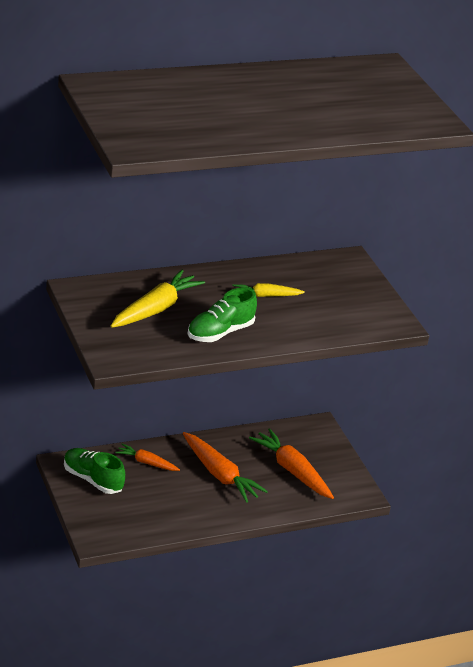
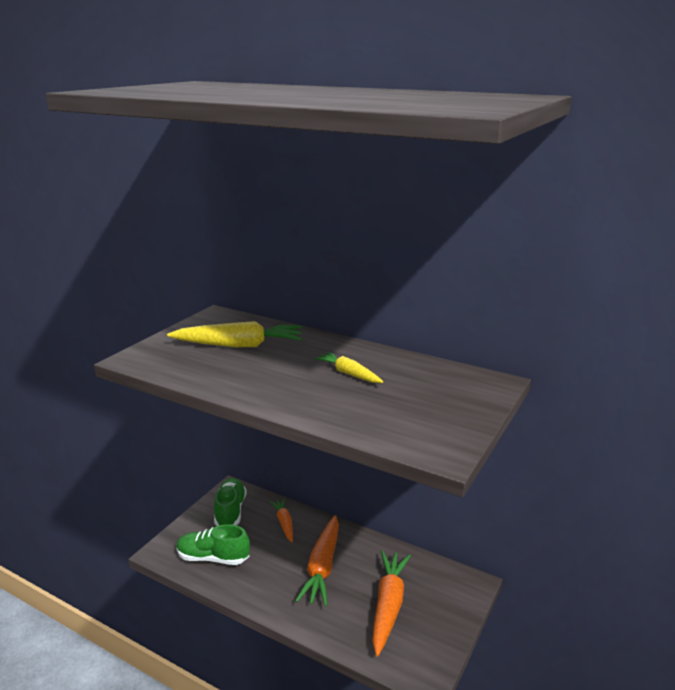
camera: 55 degrees right, 10 degrees down
(220, 332) = (250, 379): green shoe -> green shoe (213, 558)

